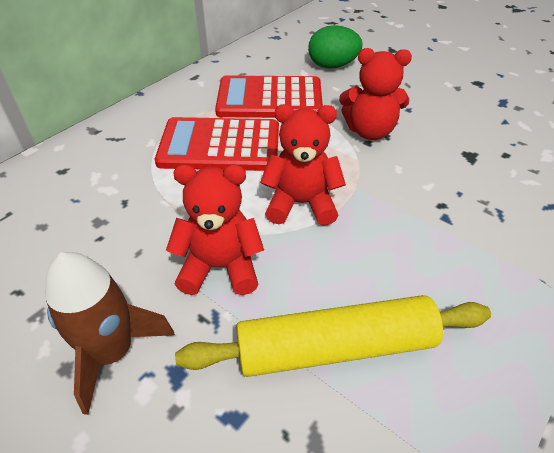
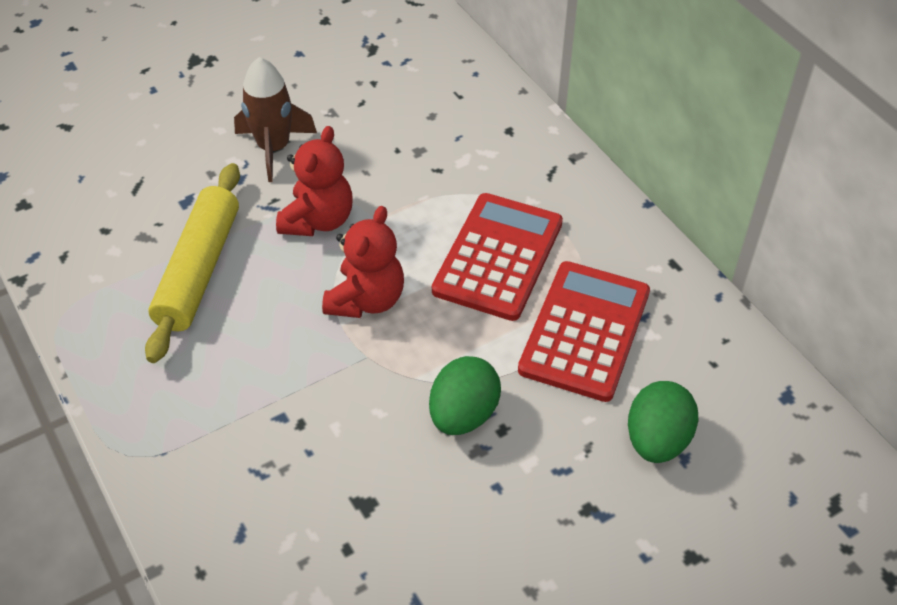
camera: 110 degrees right, 5 degrees up
(370, 131) = (463, 414): red teddy bear -> green egg

